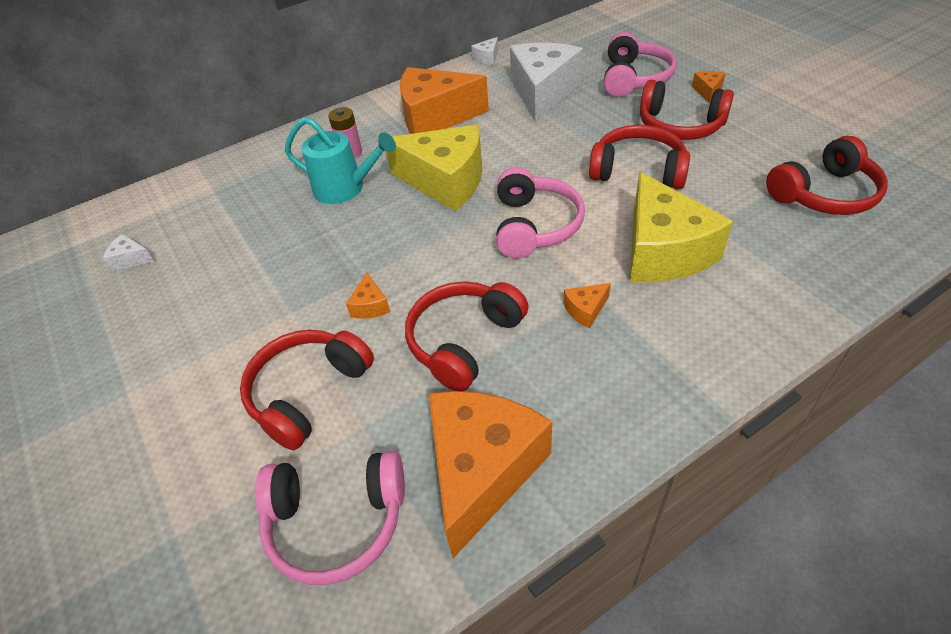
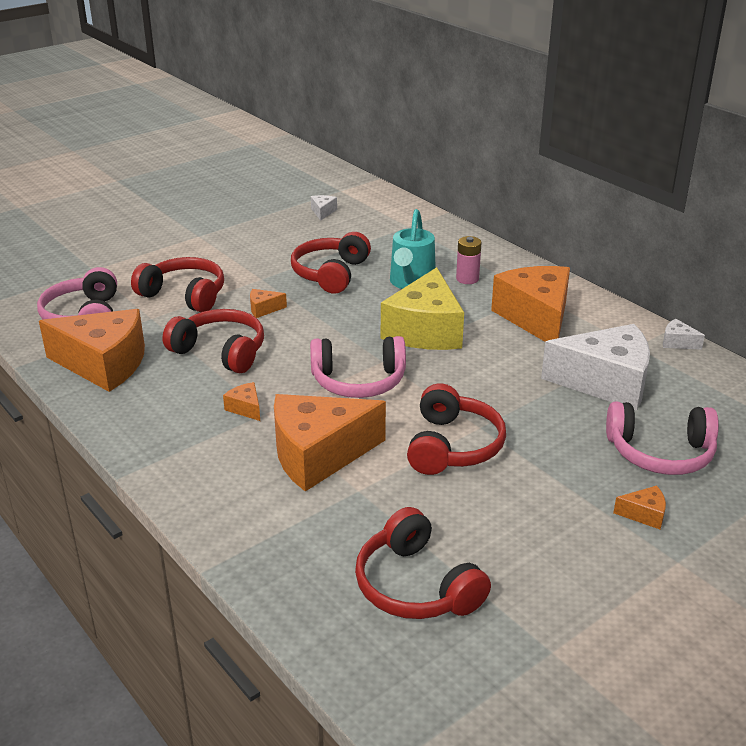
camera: 80 degrees right, 15 degrees down
(663, 251) = (318, 455): yellow cheese -> orange cheese
(680, 125) = (552, 483): red headphones -> red headphones (331, 274)

